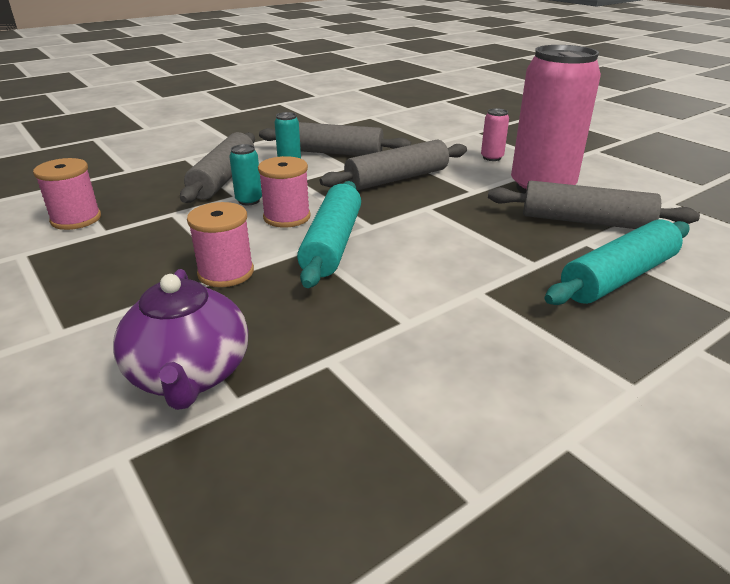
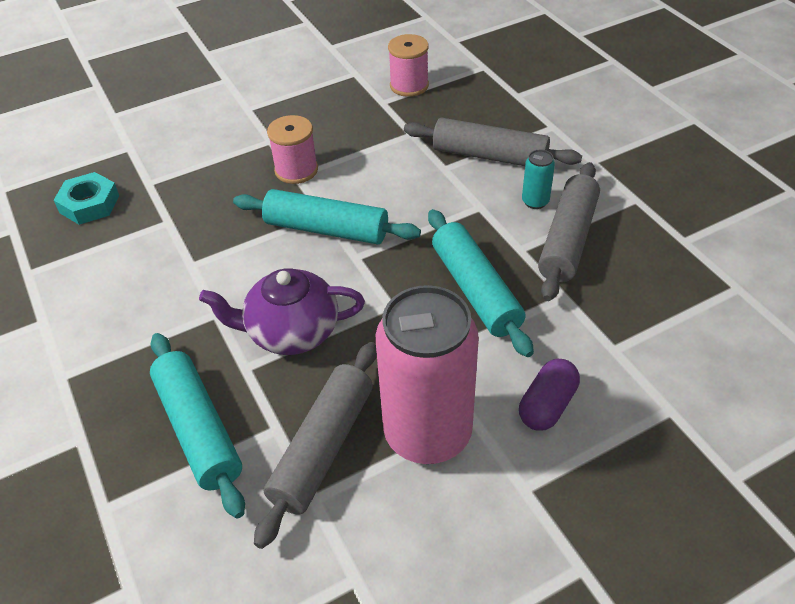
camera: 100 degrees right, 15 degrees up
(189, 375) = (181, 164): purple teapot -> purple teapot (291, 331)
(249, 201) = (430, 175): turquoise can -> none
(287, 217) = (388, 201): pink spool -> none
(288, 467) = (89, 204): none -> turquoise nut
(397, 179) = (475, 290): grey rolling pin -> turquoise rolling pin
(492, 157) = (547, 405): pink can -> purple capsule

